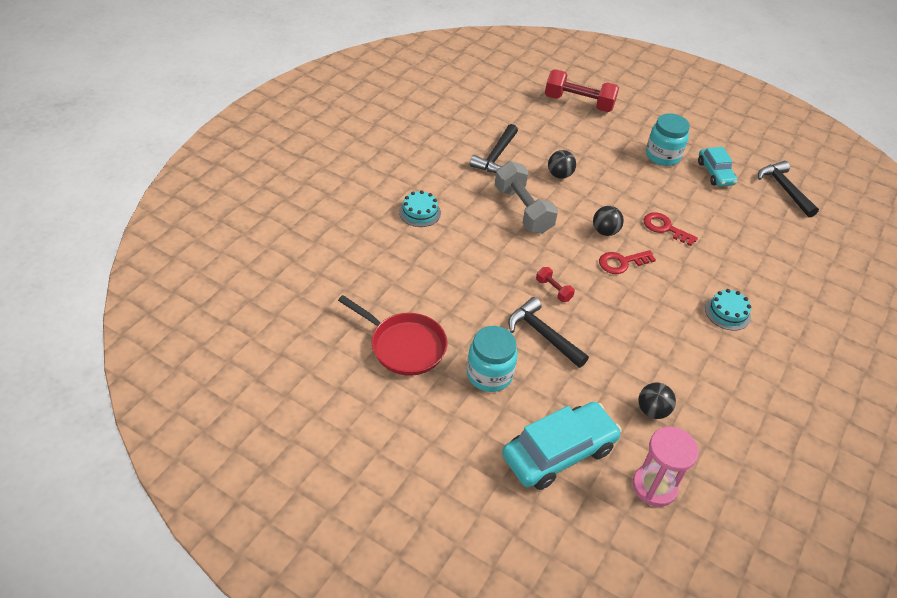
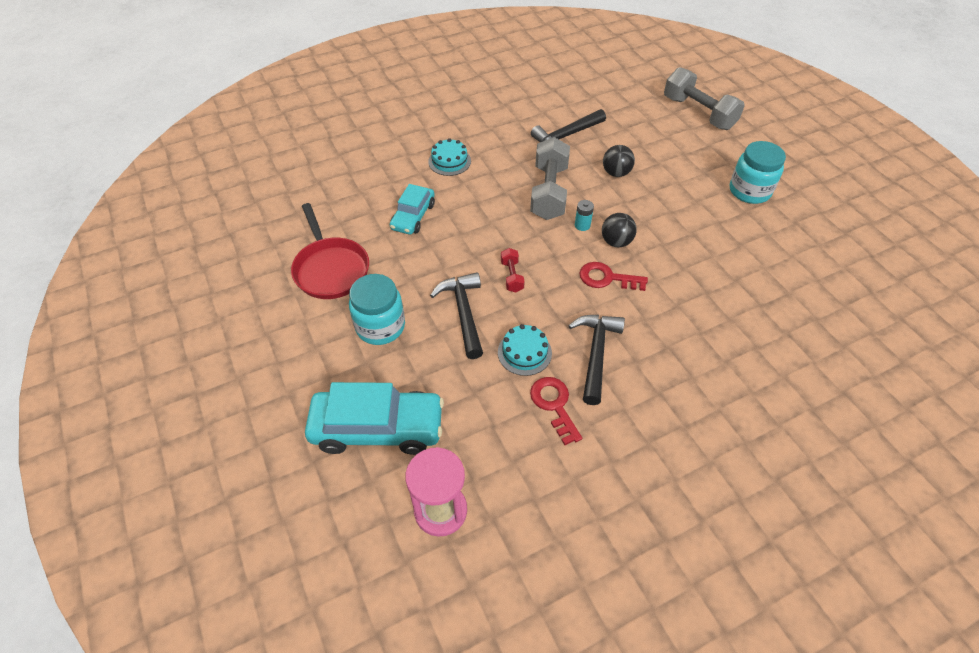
camera: 35 degrees right, 5 degrees up
(570, 228) = (582, 225): none -> turquoise battery
(579, 103) = (698, 113): red dumbbell -> grey dumbbell
(652, 410) = (507, 435): black ball -> none
(665, 228) = (687, 262): red key -> red key (554, 405)
(715, 173) = (799, 228): turquoise car -> turquoise car (413, 216)
(727, 312) = (683, 376): turquoise cake -> turquoise cake (524, 352)
(784, 189) = (876, 274): black hammer -> black hammer (596, 353)

